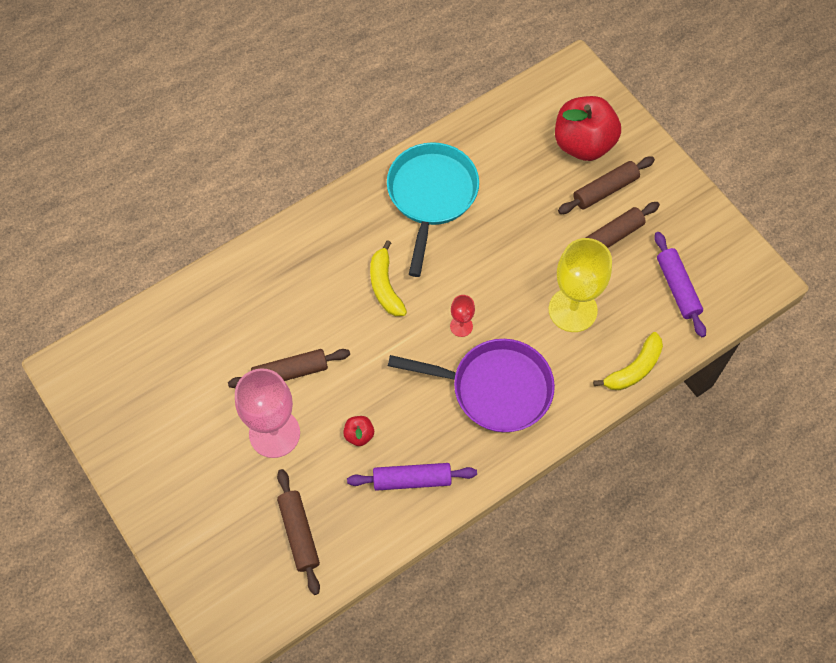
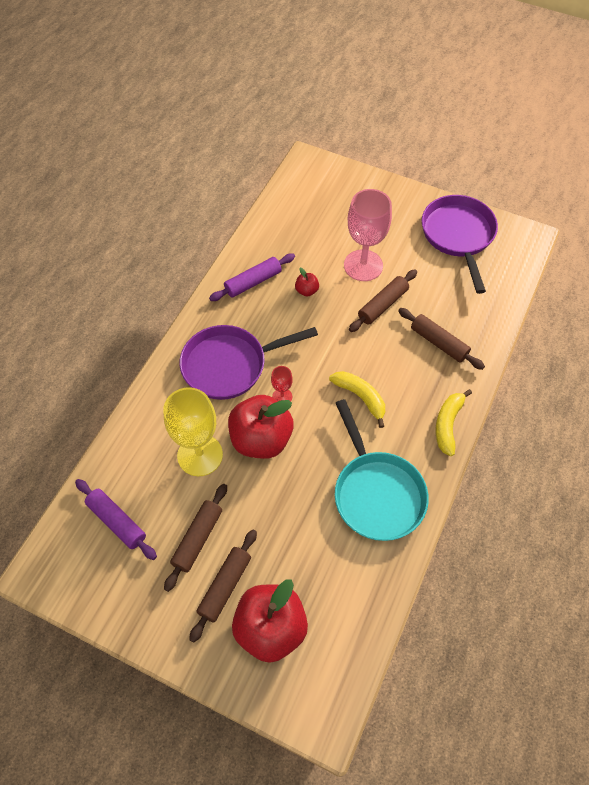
camera: 150 degrees right, 5 degrees down
(138, 413) = (458, 236): none -> purple pan
(299, 533) = (304, 222): brown rolling pin -> brown rolling pin (438, 343)
(506, 295) = (261, 439): none -> red apple
(634, 369) = (128, 432): yellow banana -> yellow banana (448, 424)

